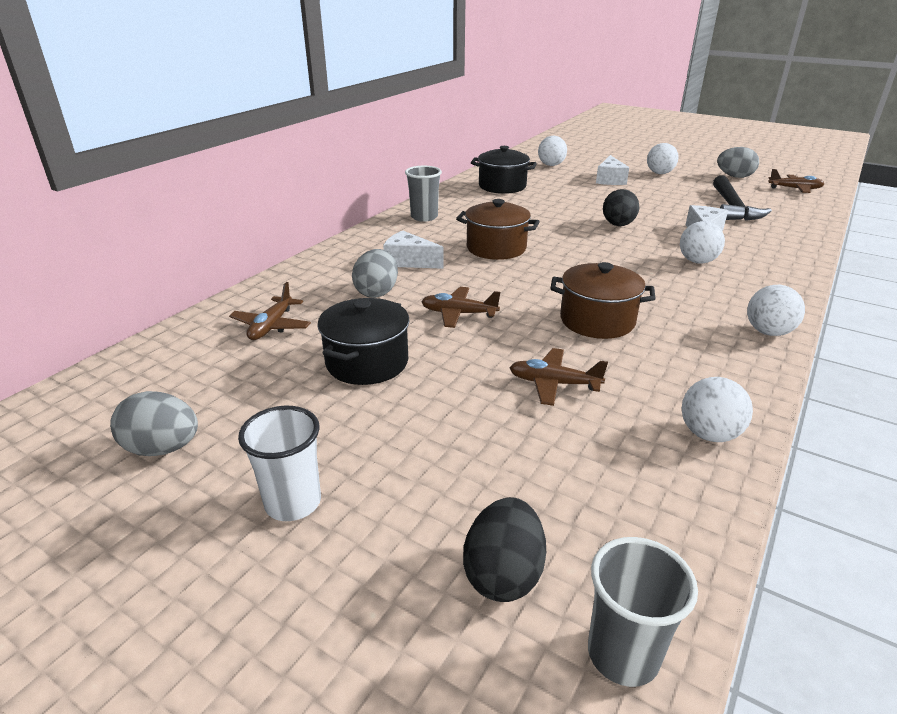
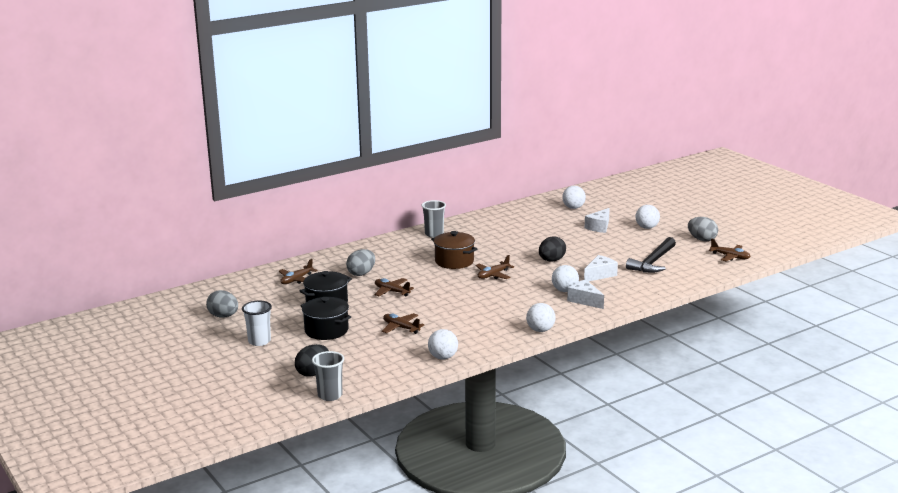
camera: 25 degrees right, 10 degrees down
(409, 261) = (395, 260): white cheese -> white cheese (584, 300)
(502, 186) = (513, 220): black pot -> black pot (326, 330)
(574, 258) = (493, 275): none -> brown plane
(597, 321) = (458, 308): brown pot -> none

